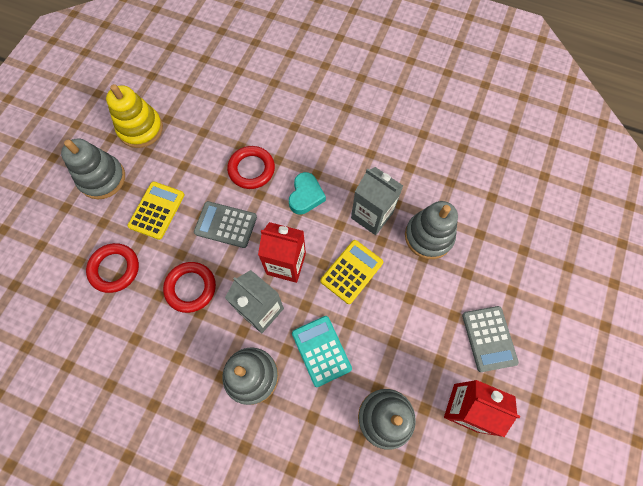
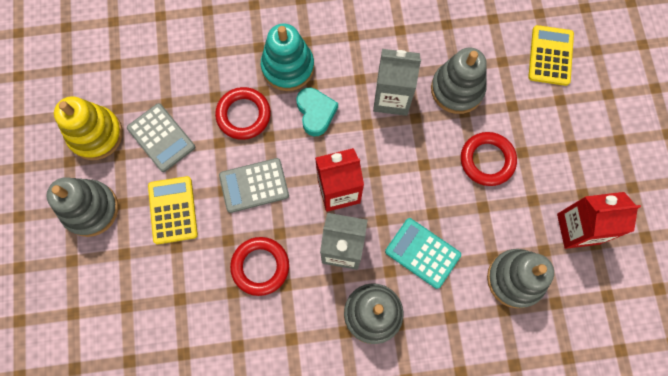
camera: 30 degrees left, 5 degrees up
(114, 269) = (169, 292): red ring -> red ring (487, 160)
(306, 151) = (288, 67): none -> turquoise stacking toy
(351, 271) = (405, 163): yellow calculator -> yellow calculator (550, 56)
(489, 338) = (564, 155): grey calculator -> grey calculator (161, 137)

